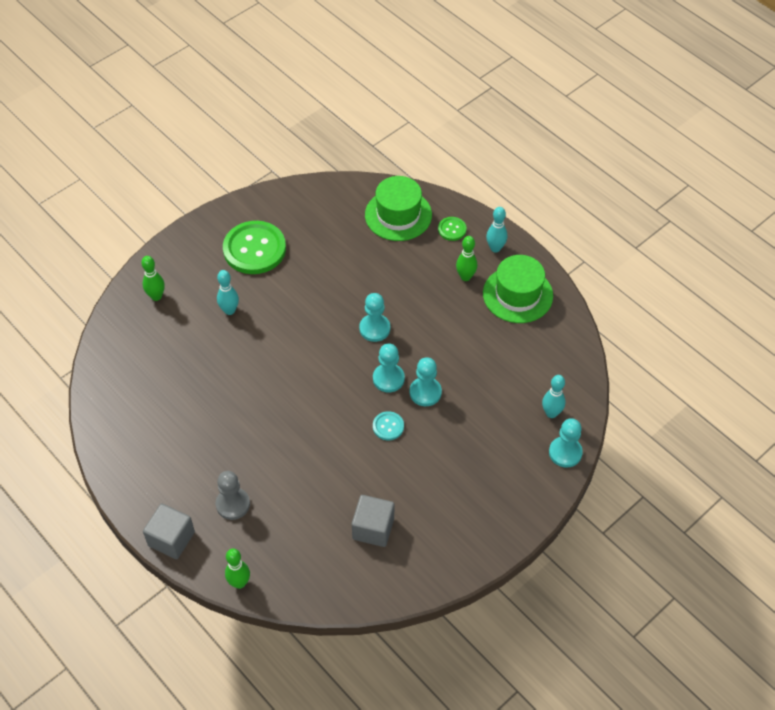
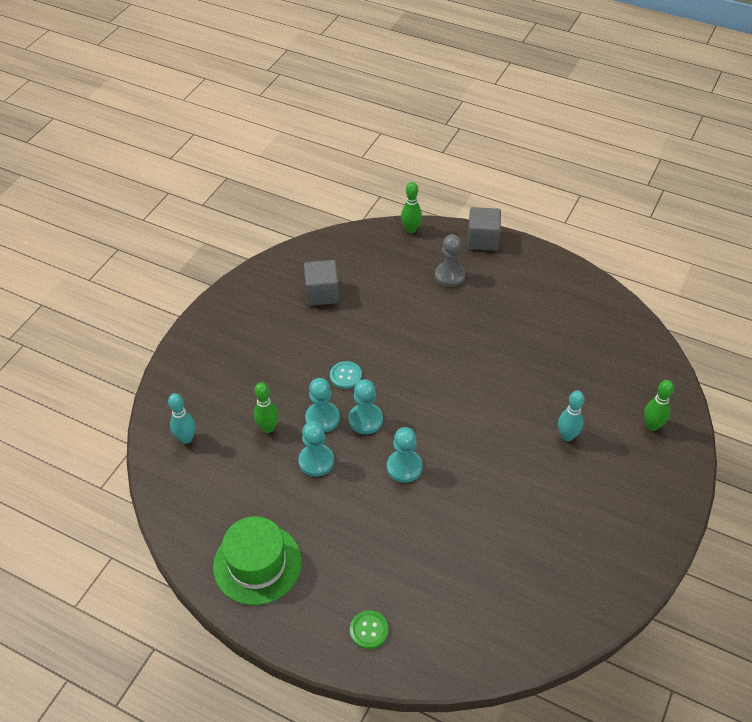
camera: 160 degrees right, 5 degrees down
(254, 249) = (590, 516): green button -> none
(398, 215) = (446, 628): green hat -> none
(465, 277) = (327, 566): green bowling pin -> green bowling pin (268, 428)
(495, 248) = (304, 621): turquoise bowling pin -> none
(565, 453) = (164, 405): turquoise pawn -> turquoise pawn (316, 461)

